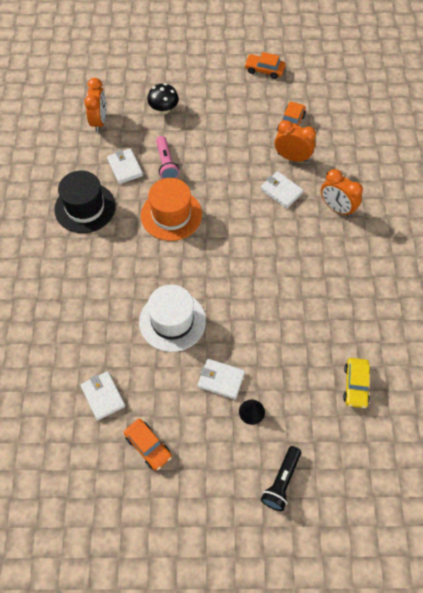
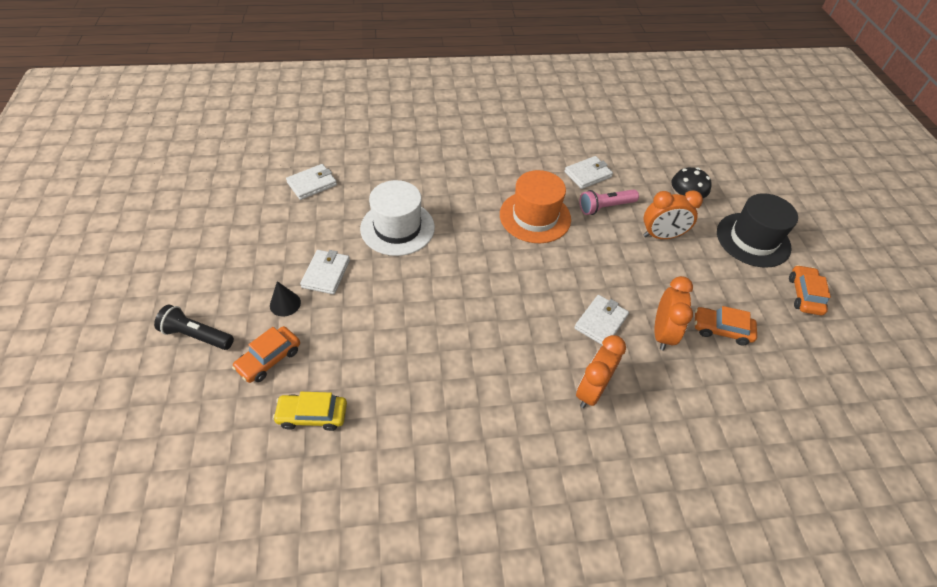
camera: 80 degrees right, 10 degrees down
(85, 207) = (527, 150): black hat -> black hat (753, 240)
(99, 121) = (643, 149): orange clock -> orange clock (661, 236)
(148, 446) = (256, 220): orange car -> orange car (269, 359)

